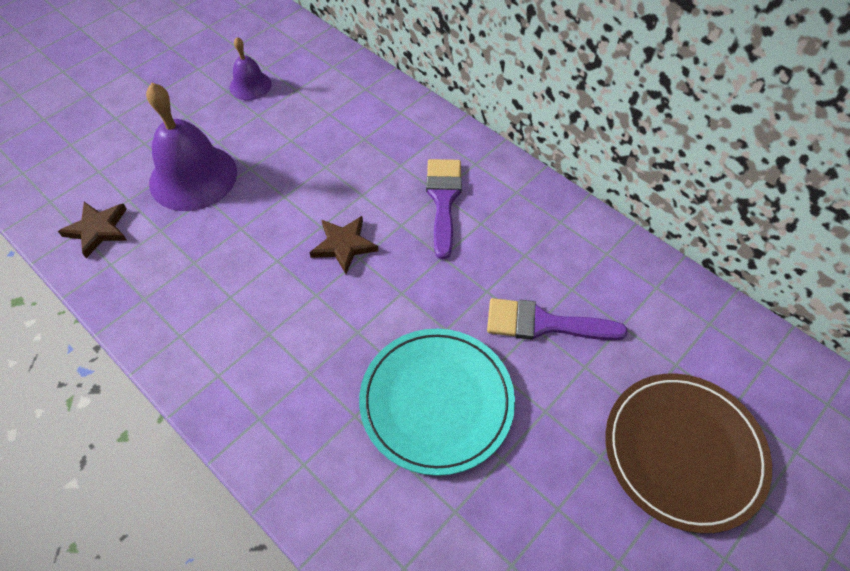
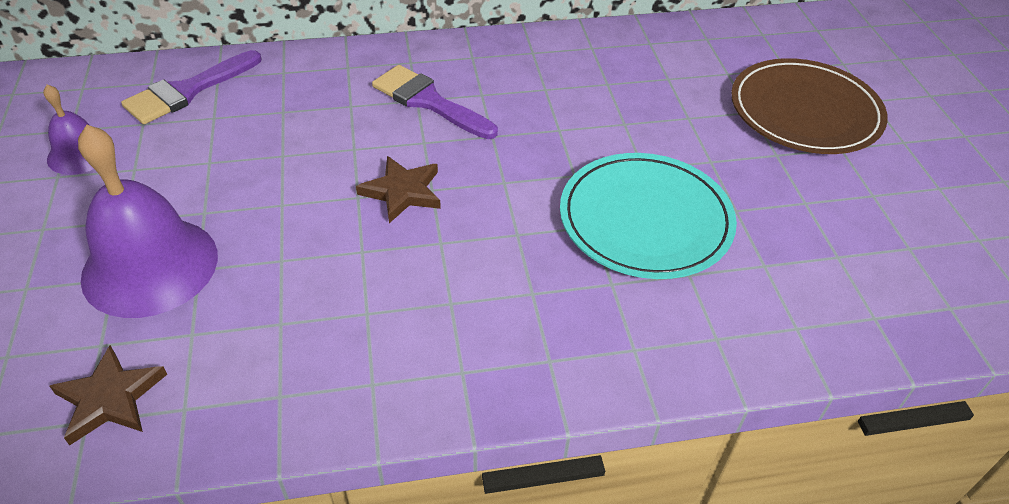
camera: 55 degrees left, 10 degrees down
(544, 323) = (626, 116): purple brush -> purple brush (187, 91)

